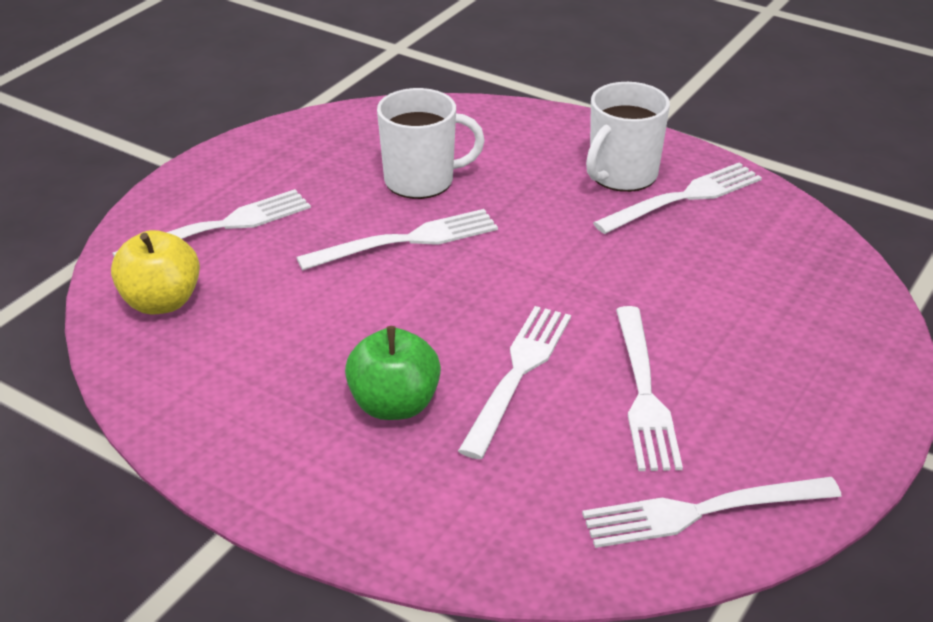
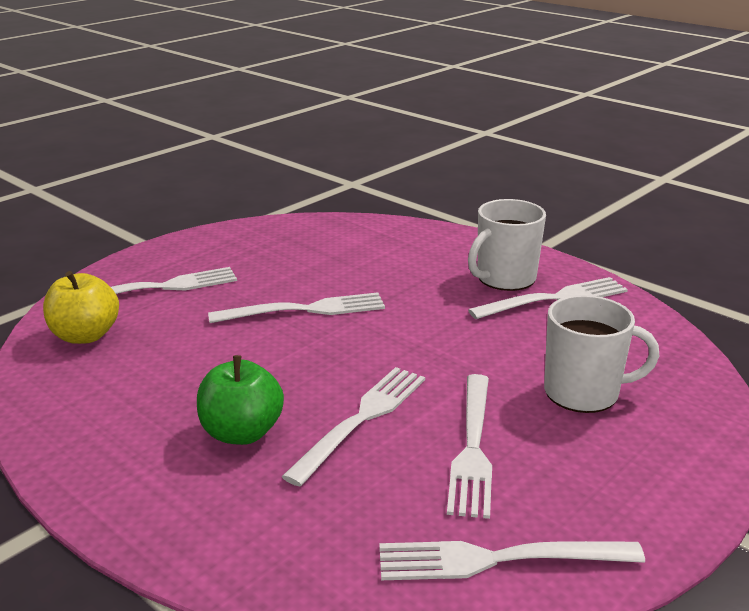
camera: 10 degrees right, 10 degrees down
(421, 180) = (334, 269): white mug -> white mug (583, 393)

